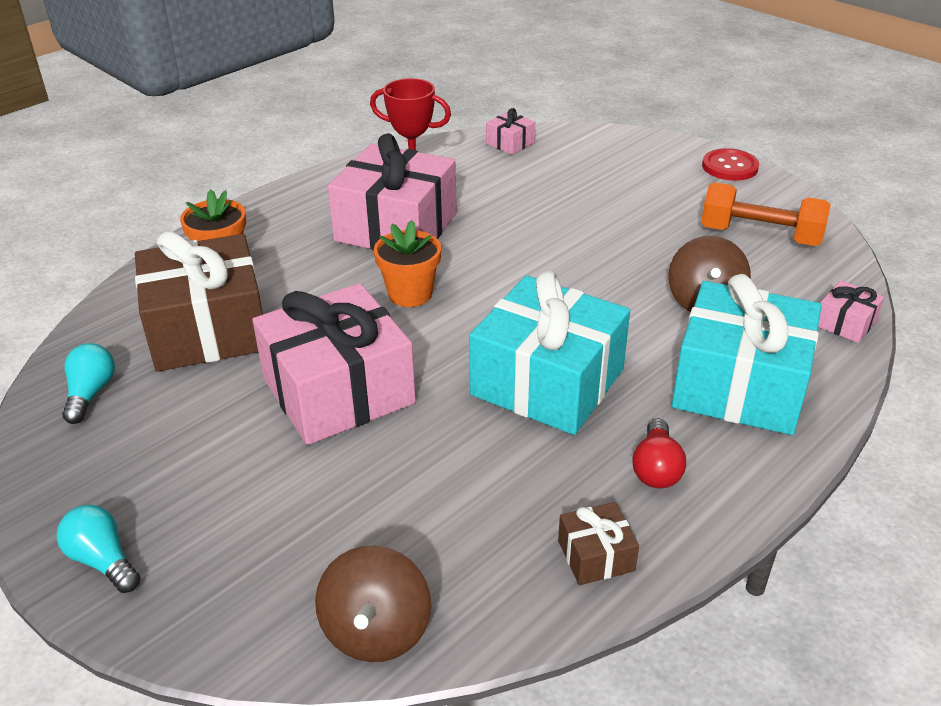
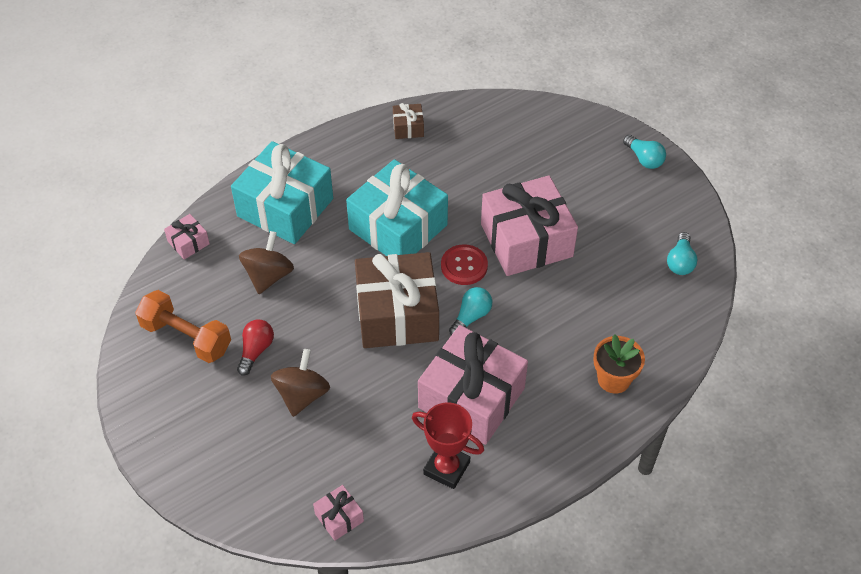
camera: 170 degrees left, 15 degrees up
(208, 329) = (614, 305): brown gift -> brown gift (397, 314)
(376, 631) = (514, 111): brown spinning top -> brown spinning top (302, 395)
(410, 294) = (471, 317): orange flower pot -> turquoise light bulb
(656, 468) = (359, 165): red light bulb -> red light bulb (256, 351)
(730, 167) = (151, 436): red button -> red button (464, 266)

